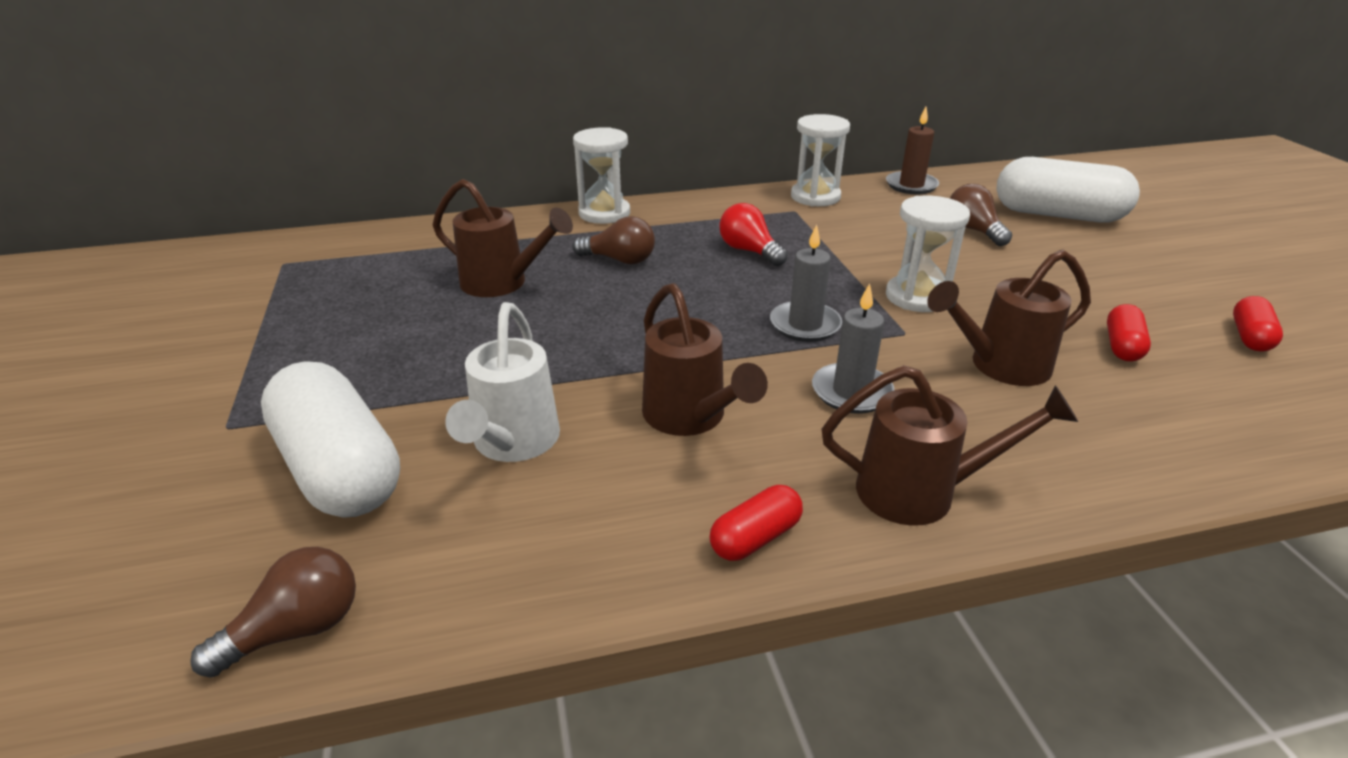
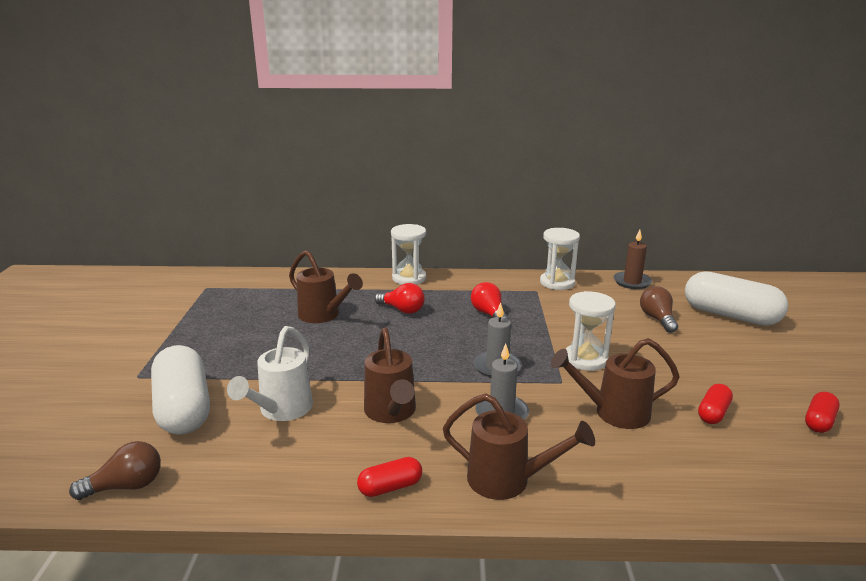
camera: 15 degrees right, 10 degrees down
(619, 260) = (402, 310): brown light bulb -> red light bulb

